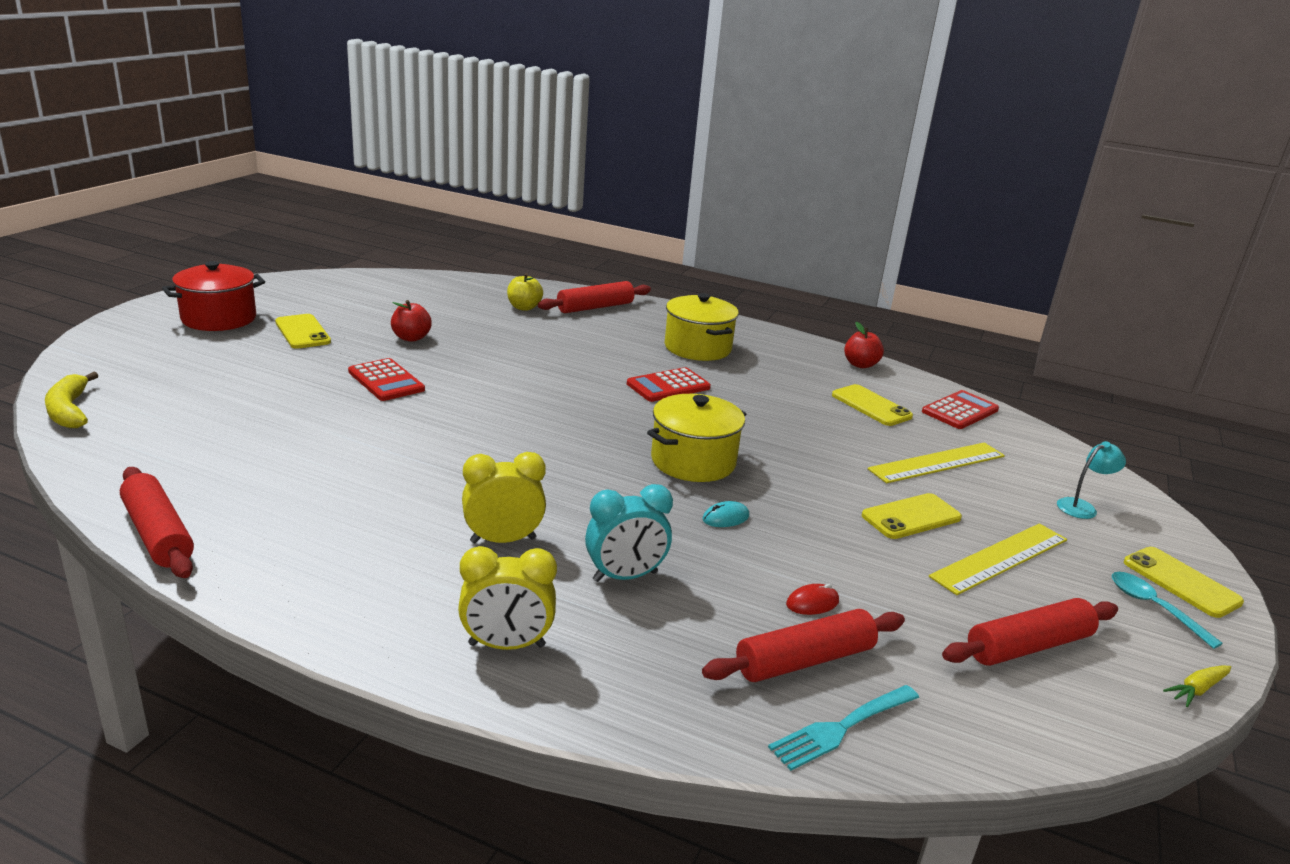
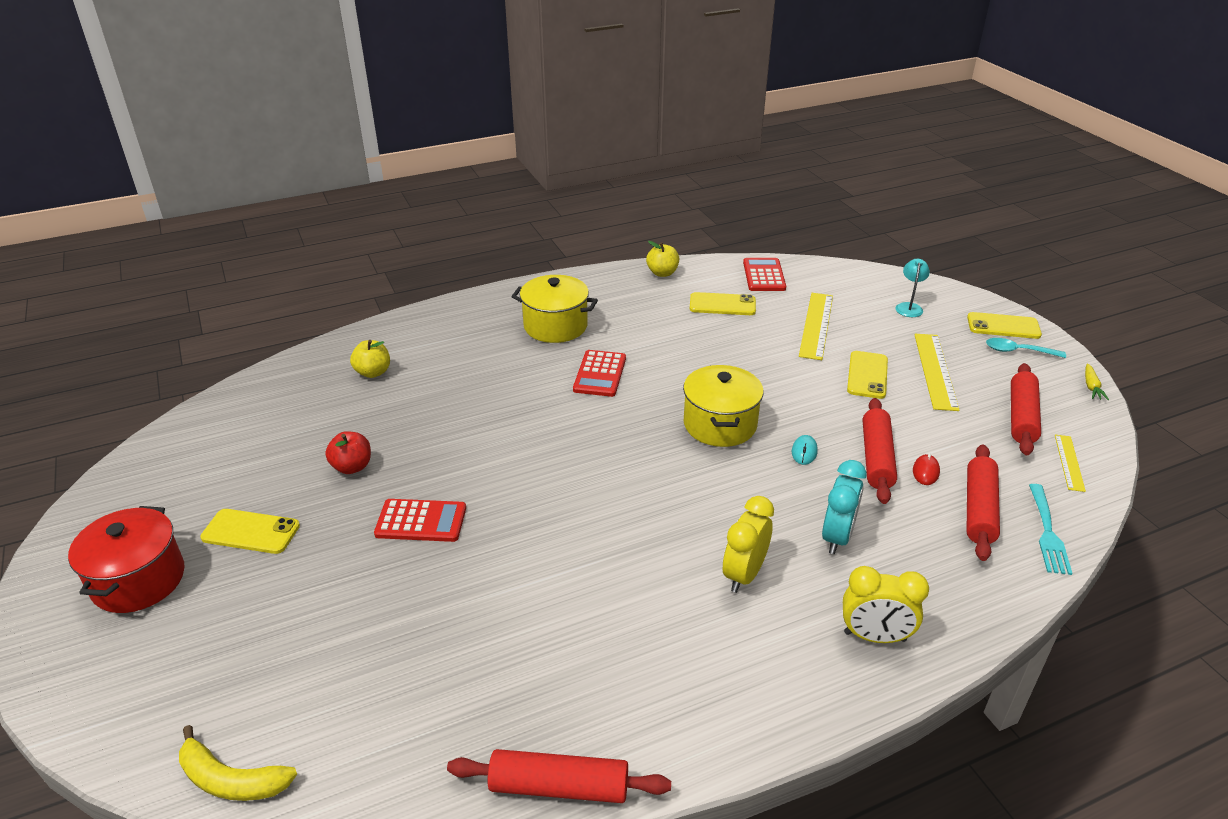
camera: 45 degrees left, 10 degrees up
(506, 645) = (874, 636): yellow clock -> yellow clock turned 60 degrees clockwise
(595, 307) = (422, 335): red rolling pin -> red rolling pin (876, 458)
(860, 365) = (662, 273): red apple -> yellow apple
(1004, 711) = (1069, 462): none -> yellow ruler

